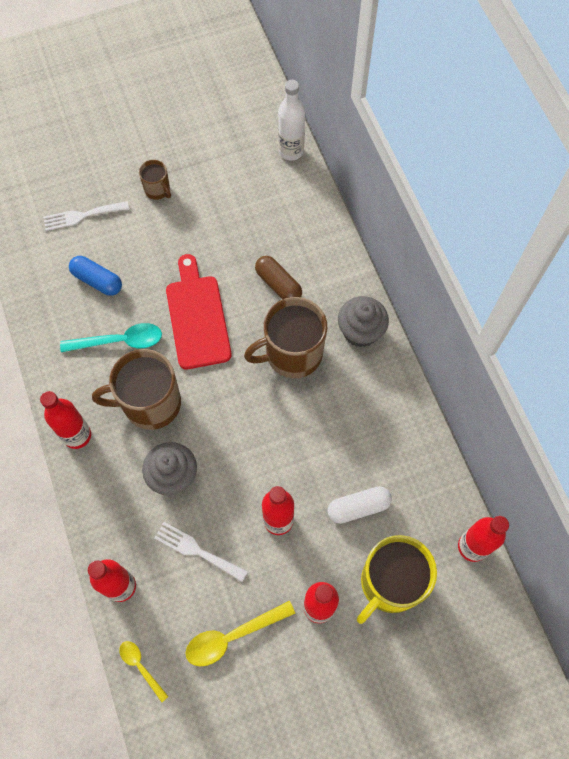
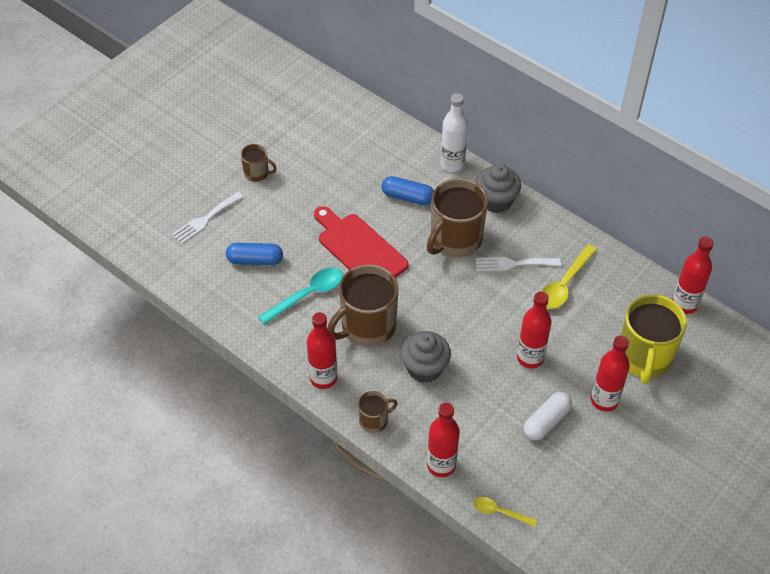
camera: 30 degrees left, 15 degrees down
(93, 505) = (374, 420): none -> brown mug
(197, 550) = (482, 410): white fork -> white fork (513, 264)
(232, 636) = (554, 453): yellow spoon -> yellow spoon (564, 284)
(278, 284) = (407, 197): brown capsule -> blue capsule
(291, 151) = (347, 100): white bottle -> white bottle (452, 164)
(358, 507) = (583, 319): white capsule -> white capsule (546, 421)

